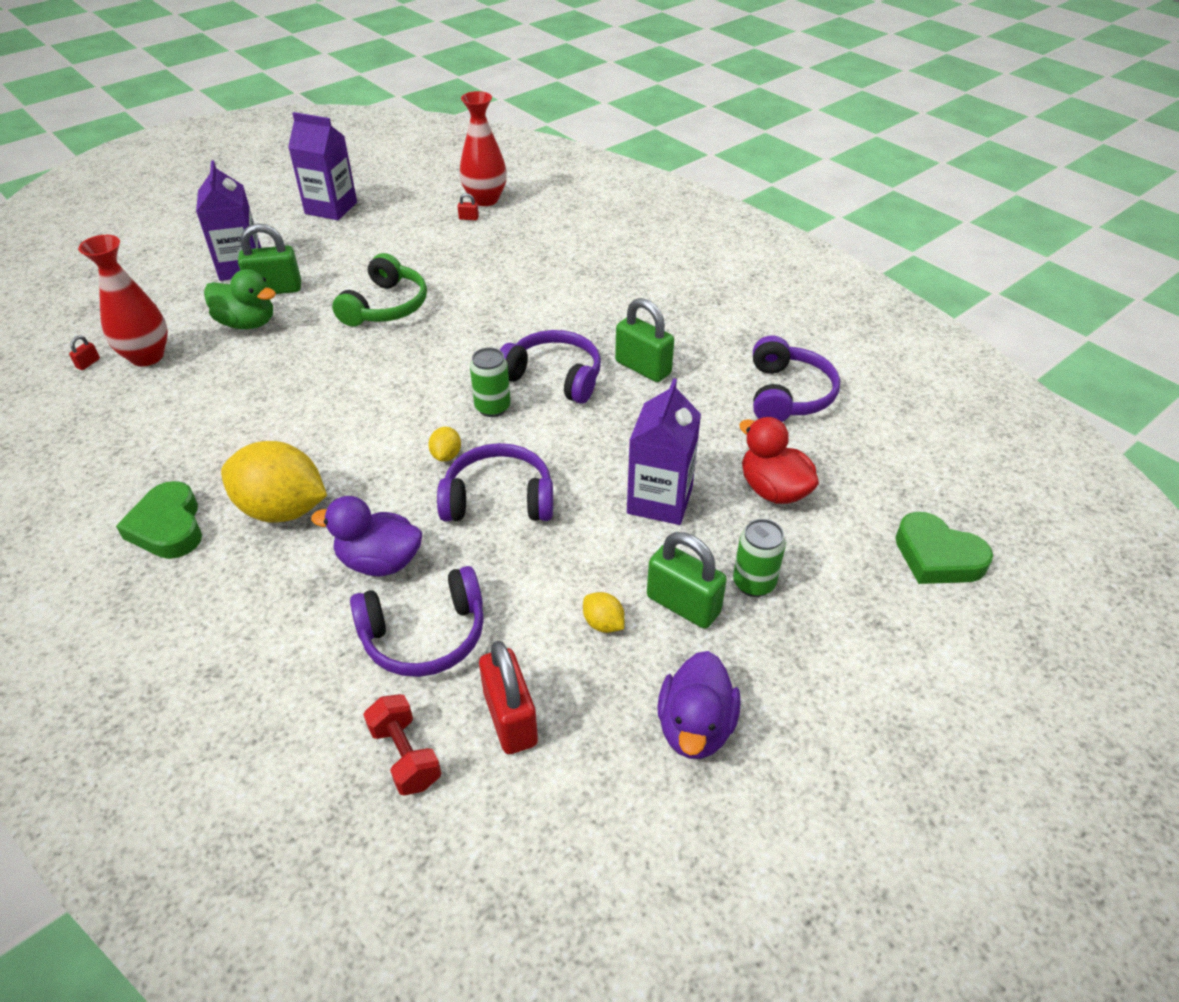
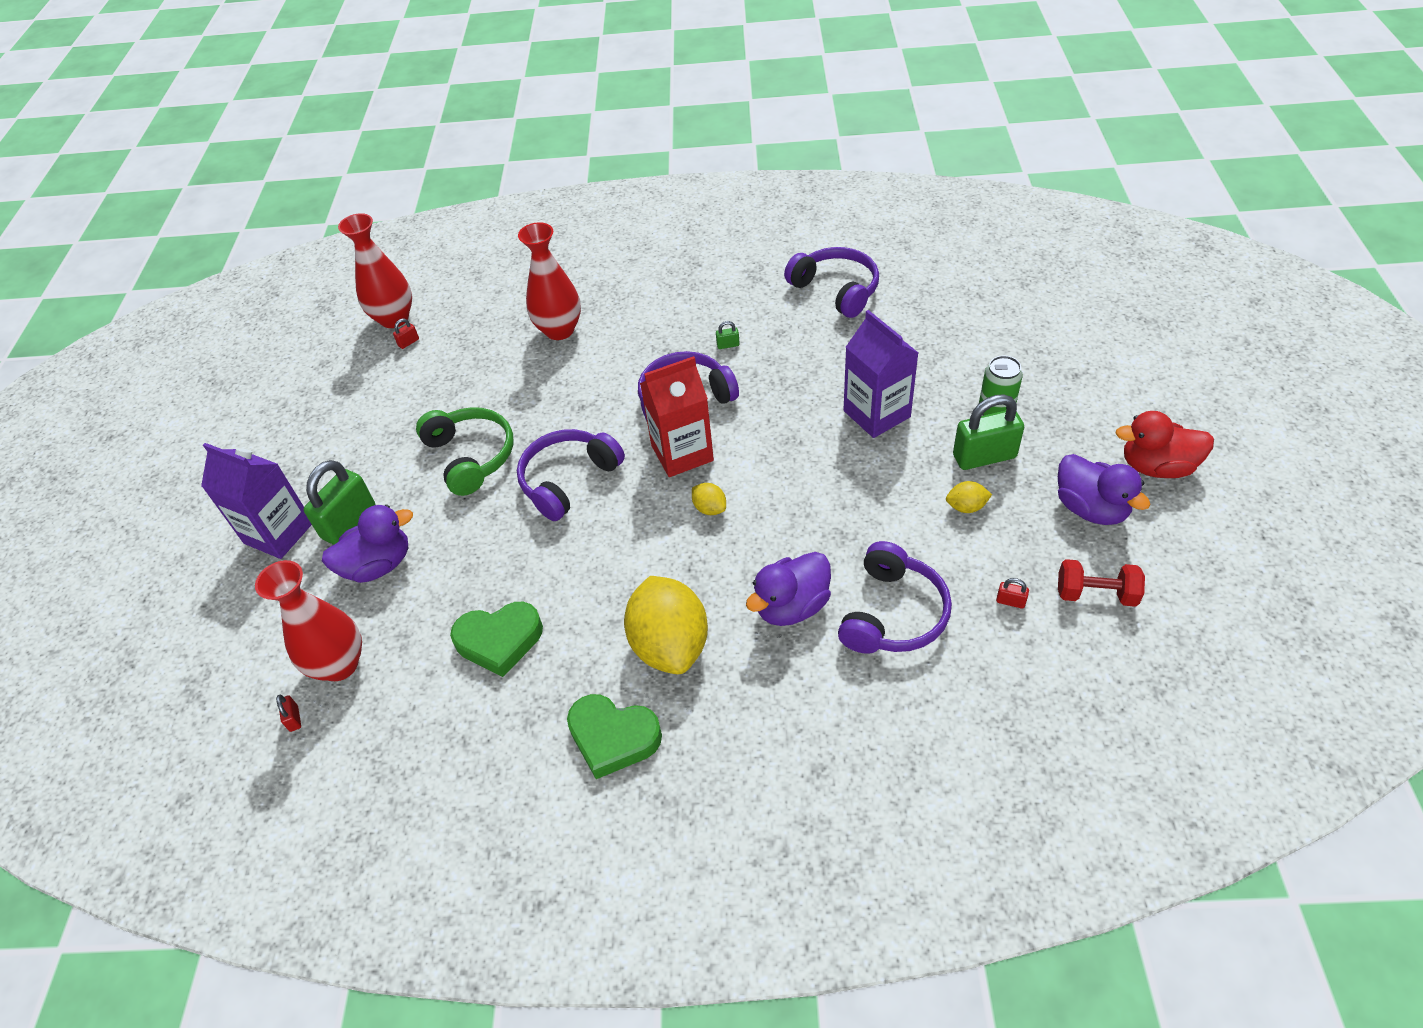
camera: 45 degrees left, 5 degrees up
(247, 323) = (378, 565): green duck -> purple duck
(282, 509) = (670, 645): yellow lemon -> yellow lemon turned 75 degrees counterclockwise
(331, 208) = (266, 425): purple carton -> none
(405, 756) = (998, 678): red dumbbell -> red dumbbell (1095, 594)
(492, 407) = (682, 453): green can -> red carton
(498, 499) = (790, 501): purple headphones -> purple headphones (569, 480)
(510, 718) = (1010, 601): red padlock -> red padlock, size x0.41
(558, 275) = (559, 330): none -> red vase
(643, 368) = (728, 345): green padlock -> green padlock, size x0.41
(773, 490) = (921, 352): red duck -> red duck (1156, 467)
(937, 556) = (1046, 315): green heart -> green heart (499, 640)

